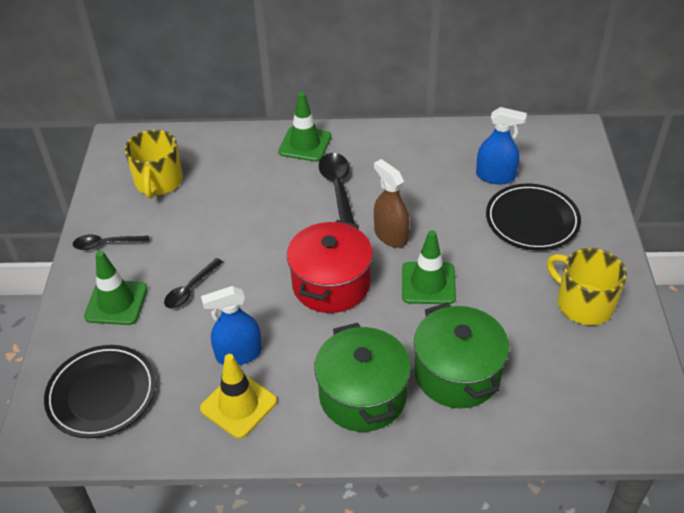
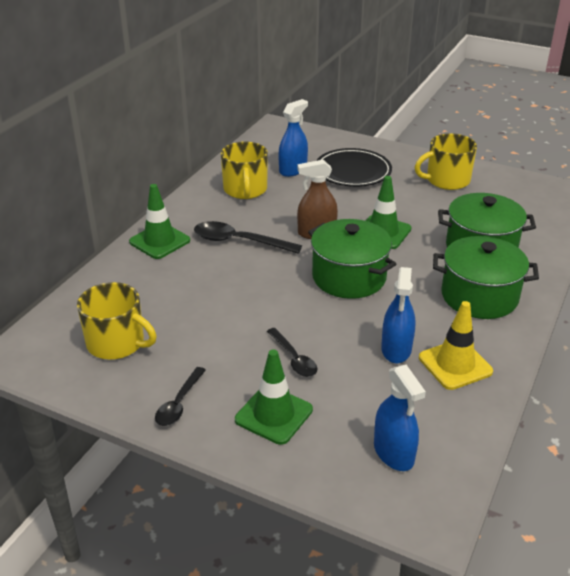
camera: 65 degrees left, 10 degrees down
(102, 394) = (393, 453): black plate -> blue spray bottle
(331, 284) = (349, 277): red pot -> green pot
(429, 159) = (245, 190): none -> yellow mug

